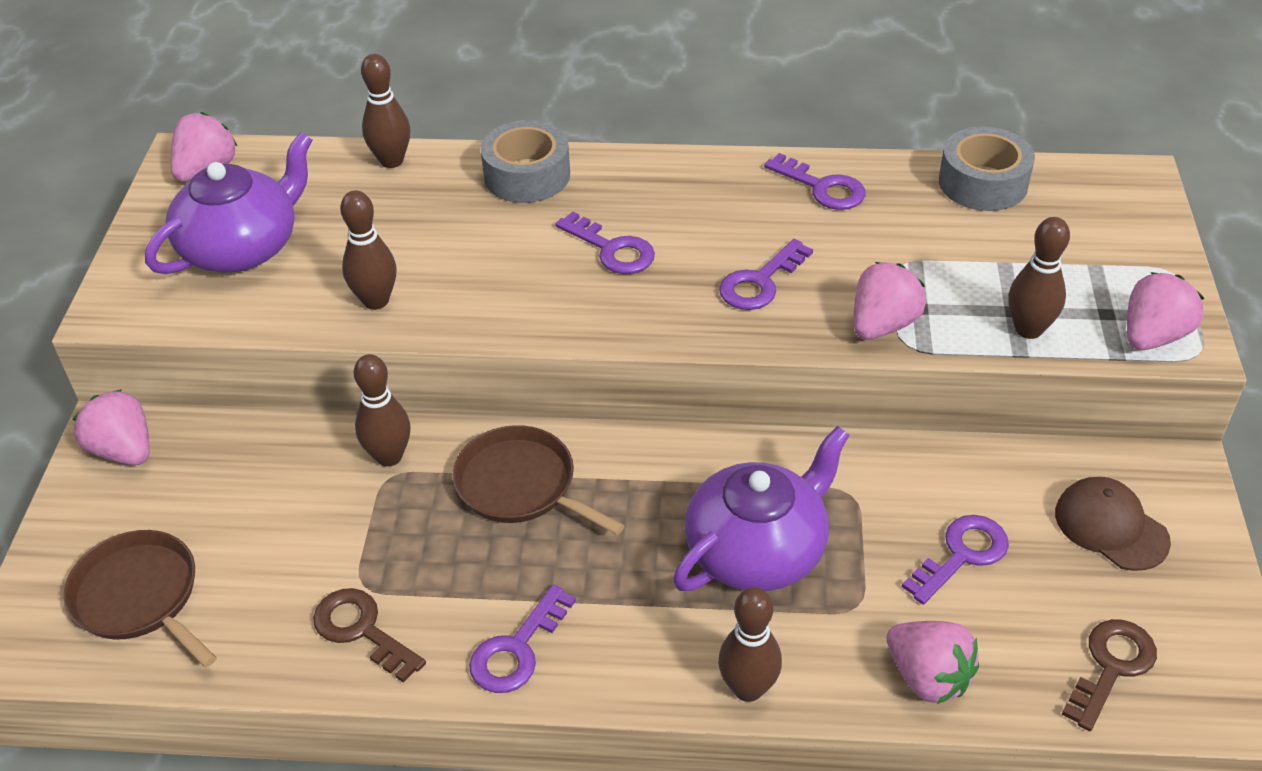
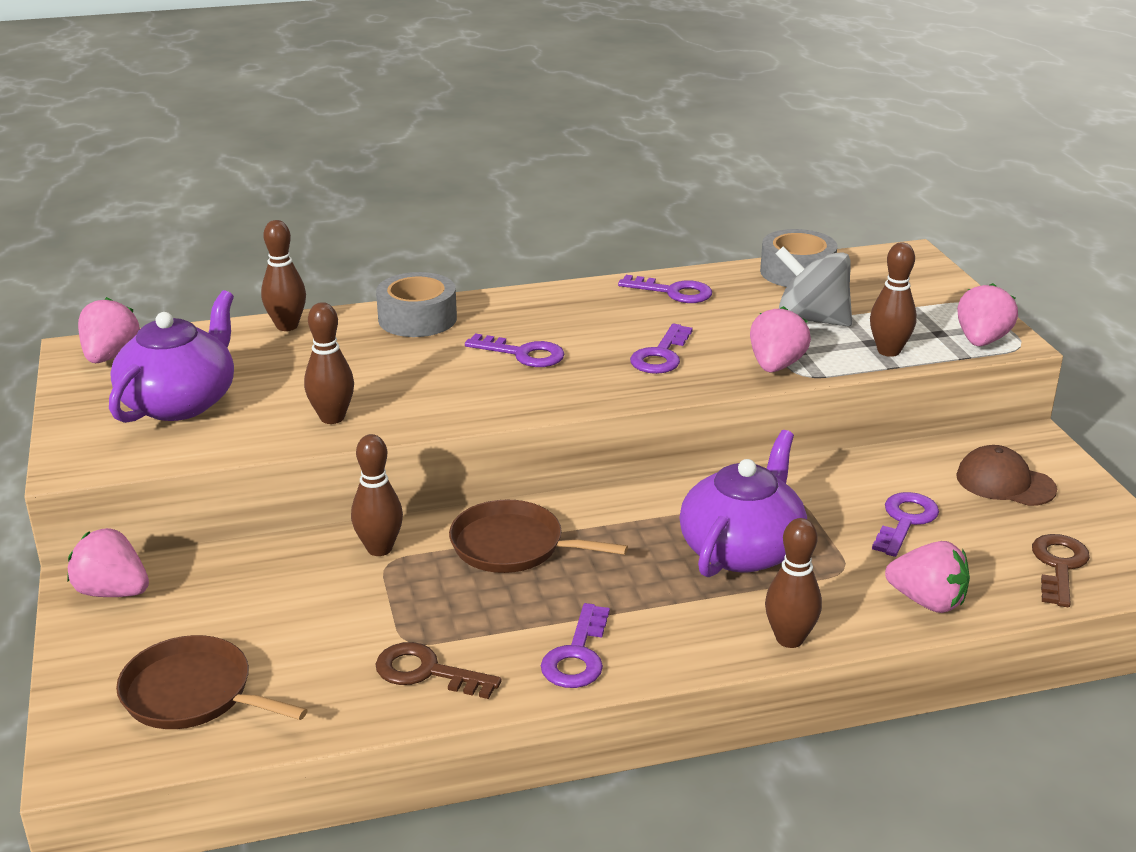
camera: 20 degrees left, 15 degrees down
(961, 261) = (811, 320): none -> grey spinning top

